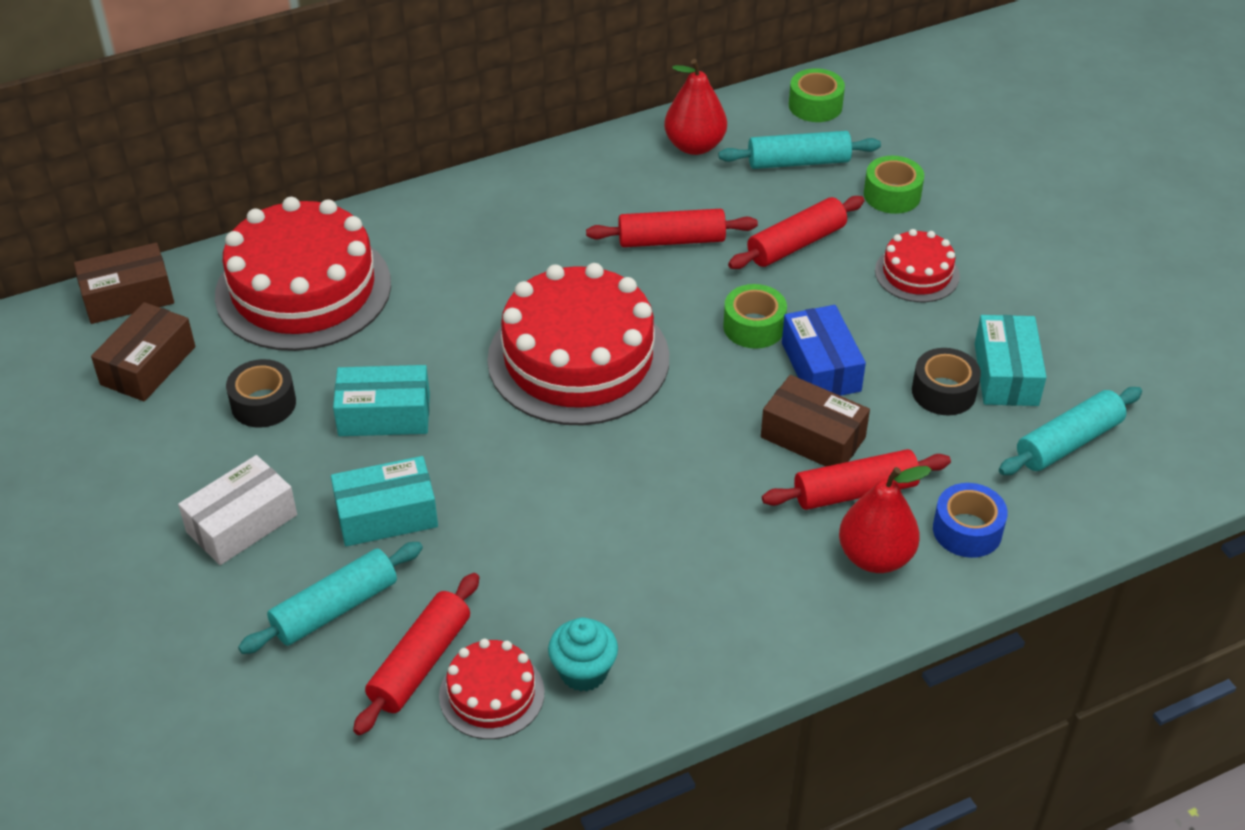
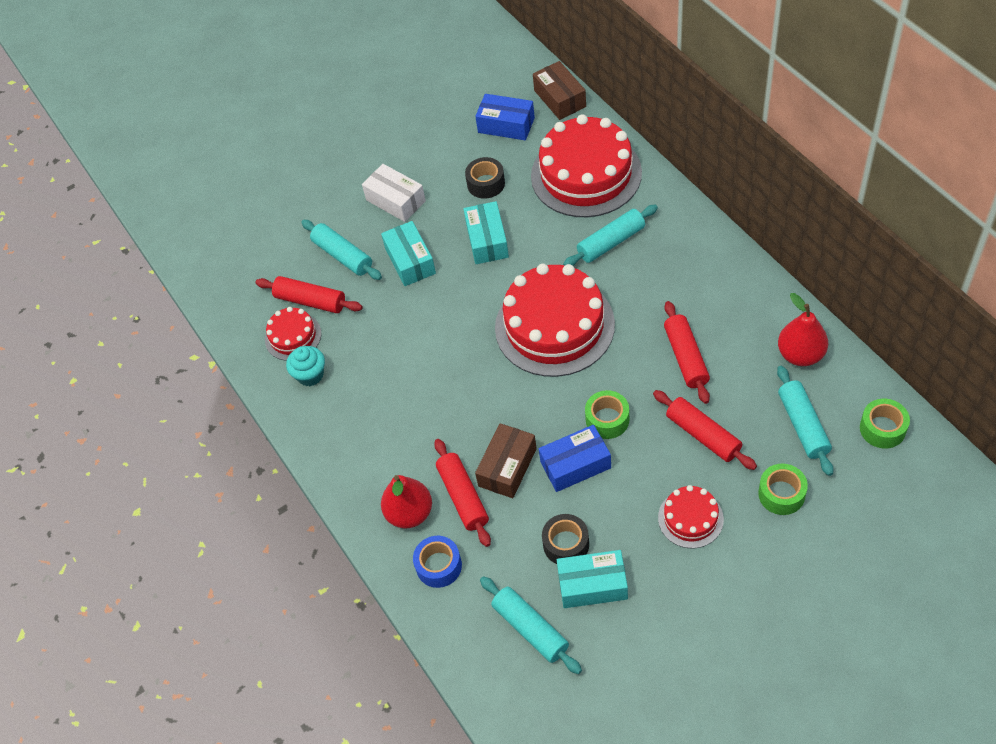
camera: 90 degrees right, 10 degrees up
(148, 365) = (506, 125): brown box -> blue box
(447, 281) = (611, 242): none -> turquoise rolling pin

